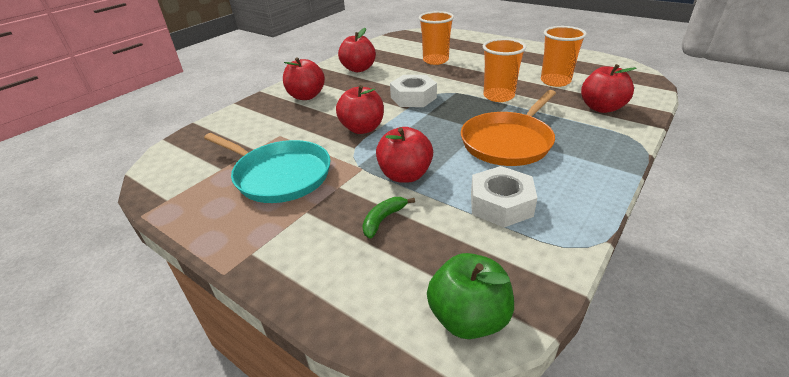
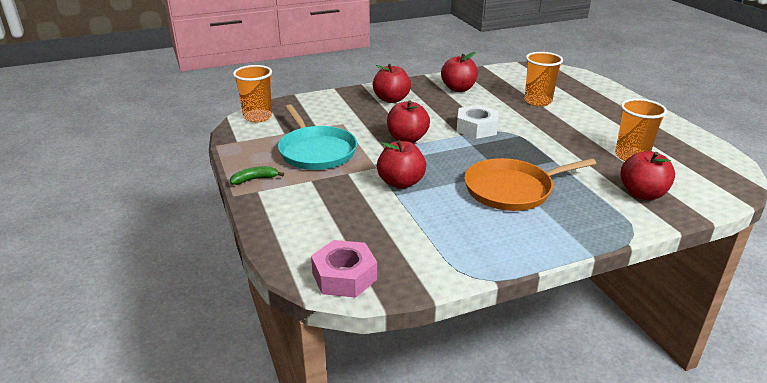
camera: 30 degrees right, 5 degrees down
(383, 220) = (354, 204): green banana -> green banana (255, 179)
(468, 318) = (344, 276): green apple -> pink nut
(498, 96) = (555, 151): orange cup -> orange cup (258, 117)
(501, 204) = (447, 228): white nut -> none

